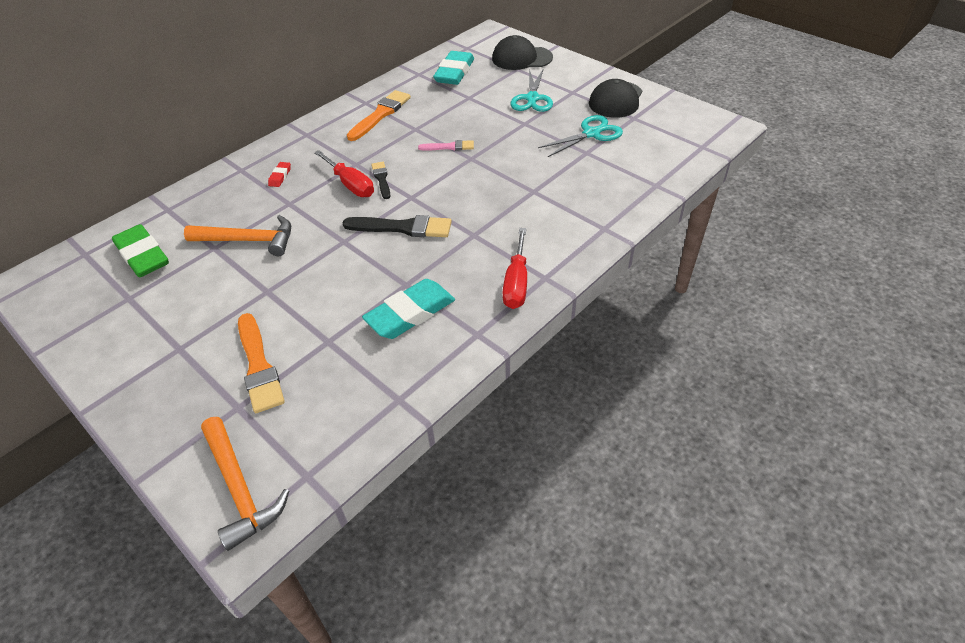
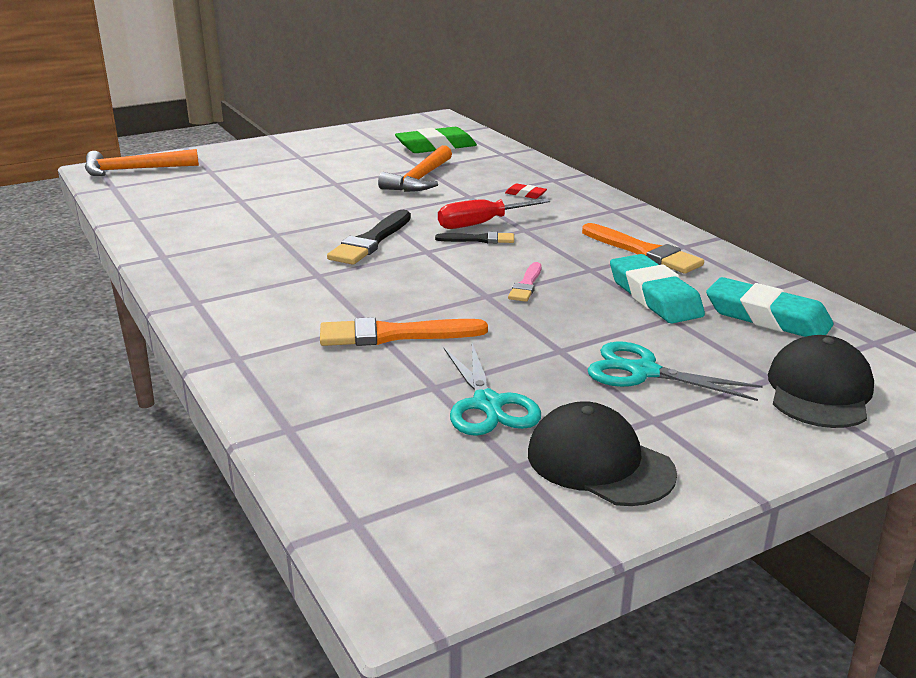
camera: 105 degrees right, 20 degrees down
(259, 366) = (244, 178): orange brush -> orange brush (394, 335)
(410, 313) = (230, 232): turquoise eraser -> turquoise eraser (654, 296)
(516, 283) = (208, 285): red screwdriver -> none

